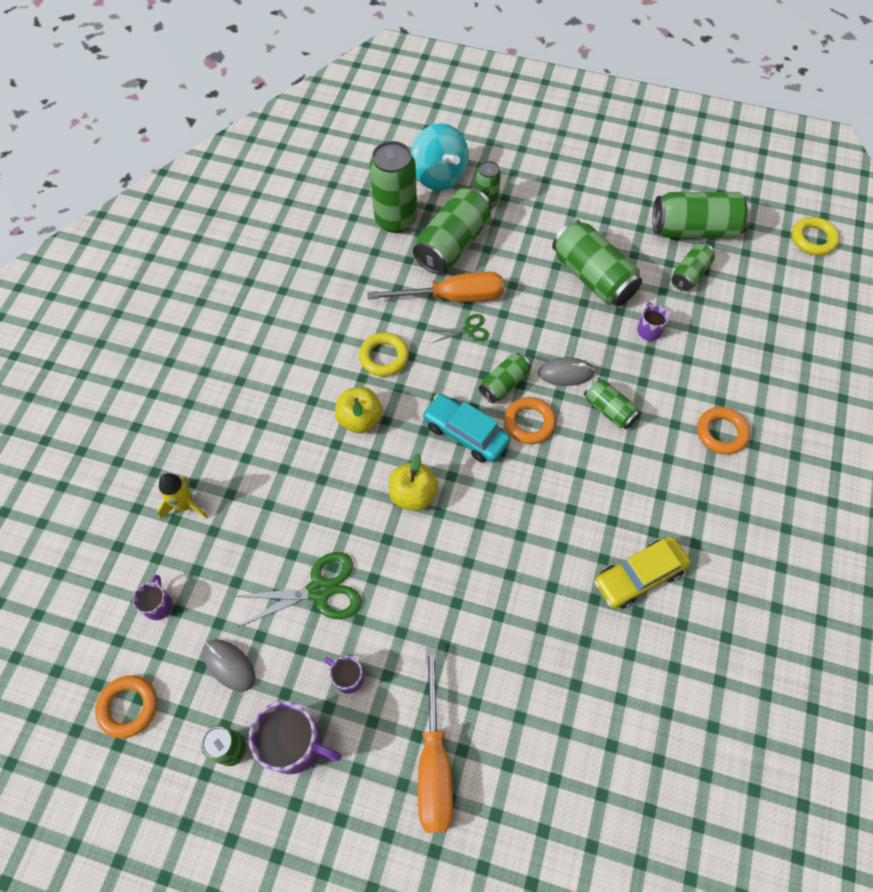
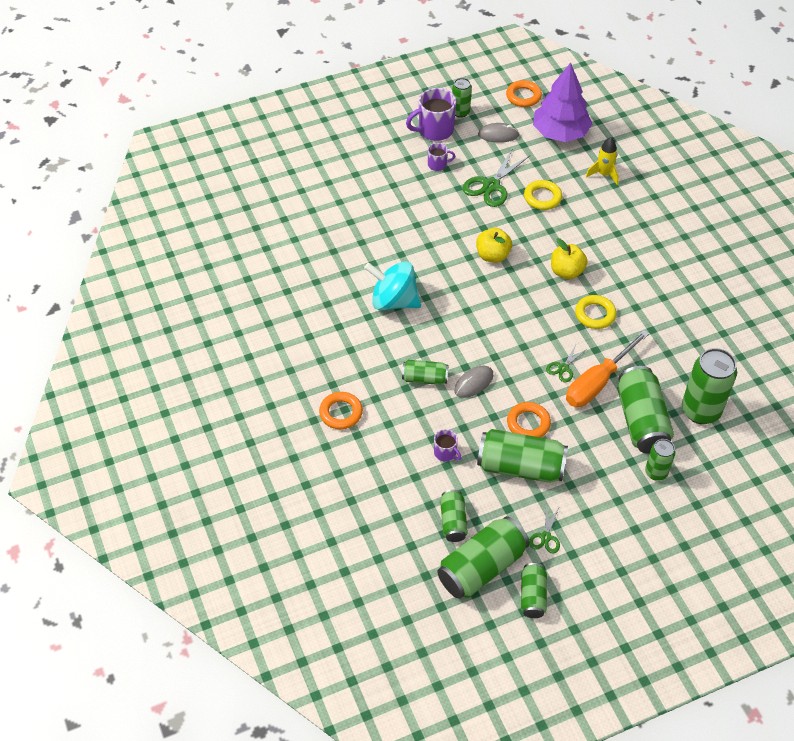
camera: 140 degrees right, 10 degrees down
(158, 605) = (560, 133): purple mug -> purple tree
(434, 761) = (364, 162): orange screwdriver -> none
(439, 176) = (714, 470): turquoise spinning top -> turquoise spinning top (393, 301)
(465, 433) = (498, 305): turquoise car -> none
(504, 384) = (505, 349): green can -> green can (532, 596)
(529, 423) = (467, 337): orange ring -> orange ring (528, 423)
(622, 217) = (545, 537): none -> green scissors
(639, 576) = (329, 298): yellow car -> none
(813, 239) = (381, 630): yellow ring -> yellow ring (542, 197)

